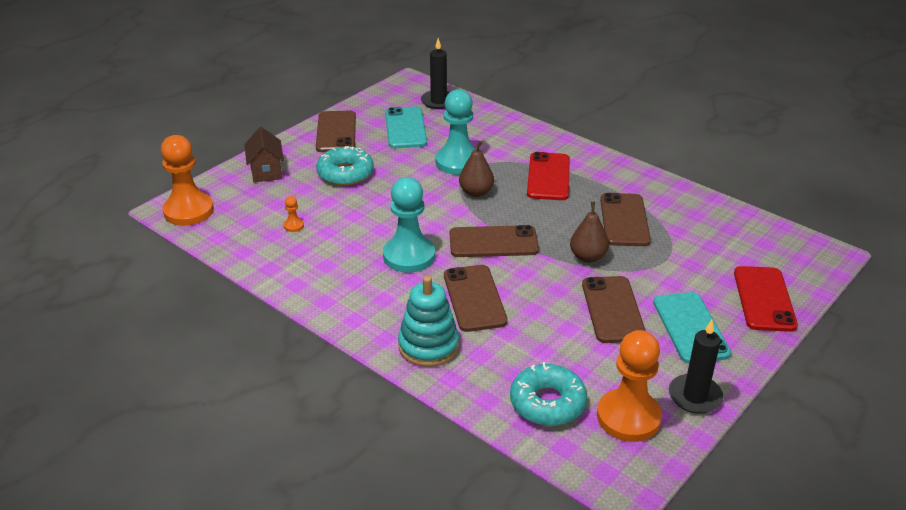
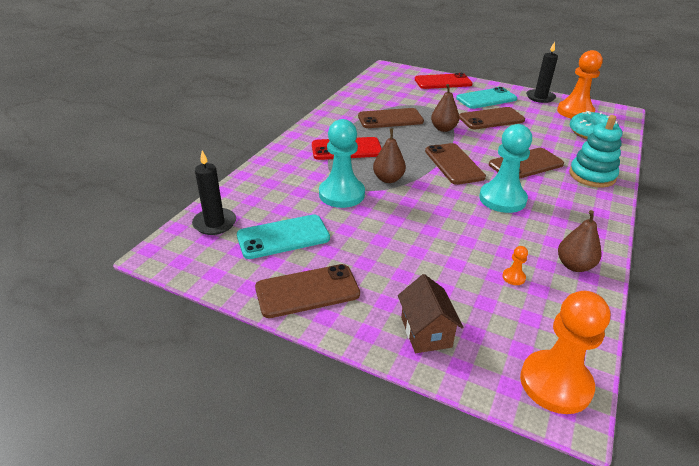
camera: 105 degrees left, 0 degrees up
(266, 171) = (426, 332): brown house -> brown house turned 75 degrees counterclockwise
(287, 265) = (574, 265): none -> brown pear
(345, 173) = (397, 262): turquoise donut -> none

